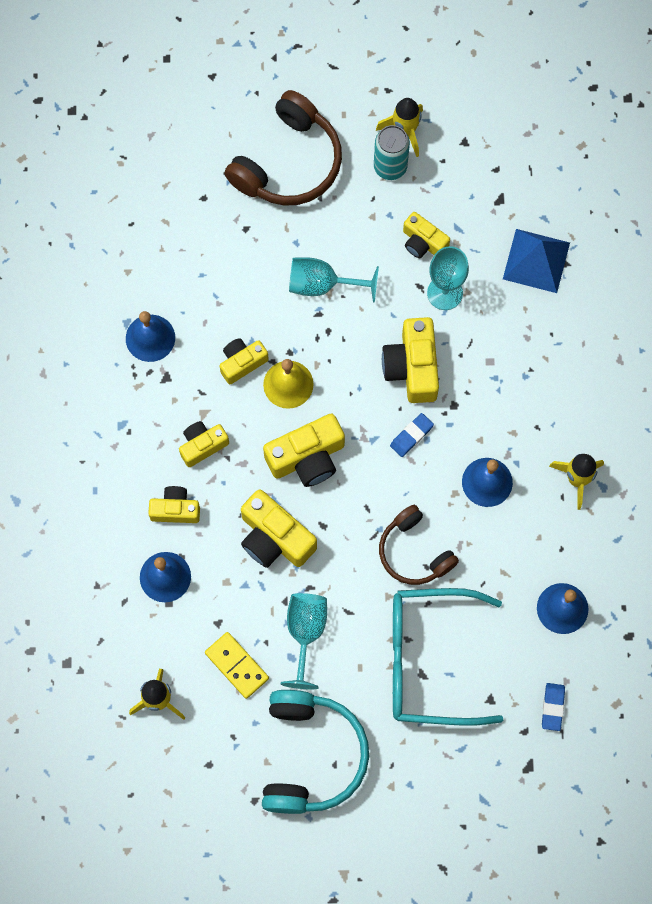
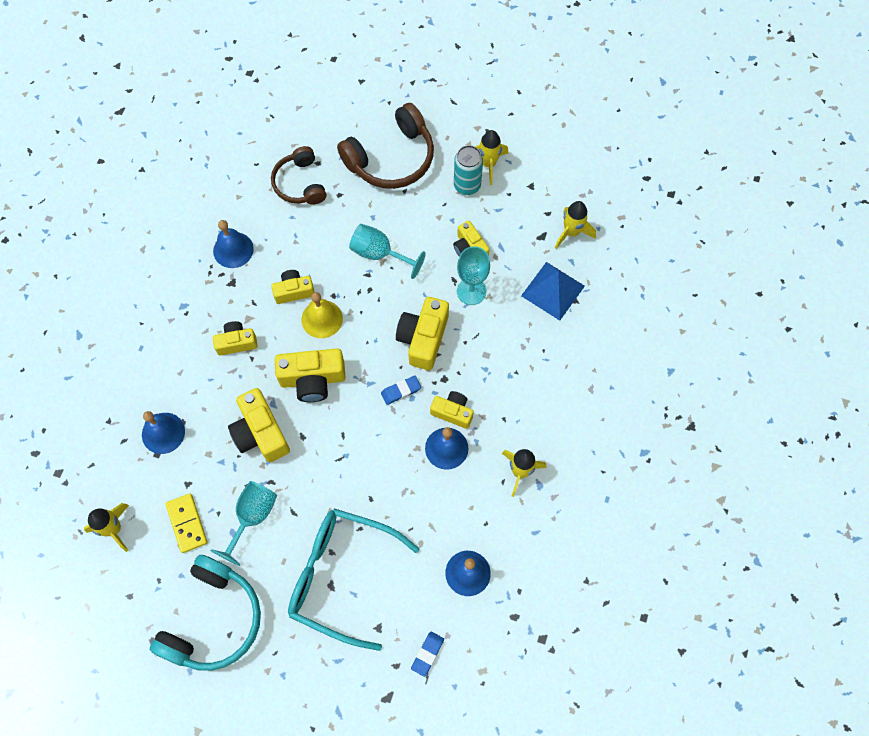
camera: 20 degrees right, 5 degrees down
(175, 509) = (194, 384): yellow camera -> yellow camera (452, 412)
(414, 552) = (366, 483): brown headphones -> brown headphones (300, 183)
(531, 183) = (571, 232): none -> yellow rocket

